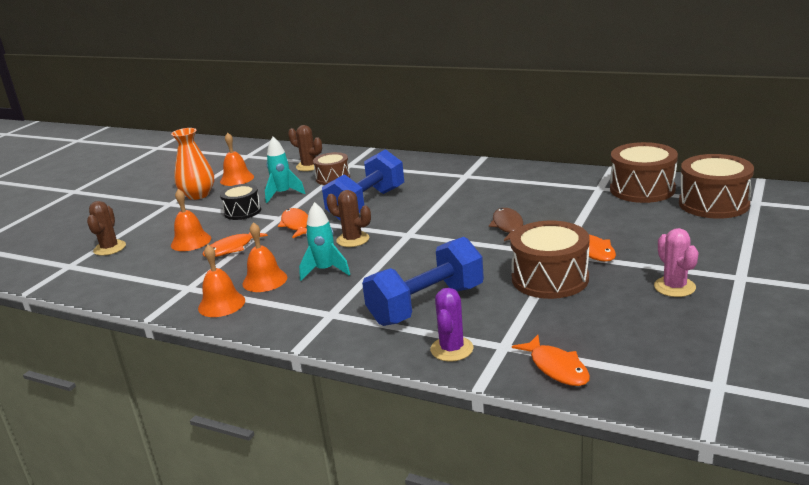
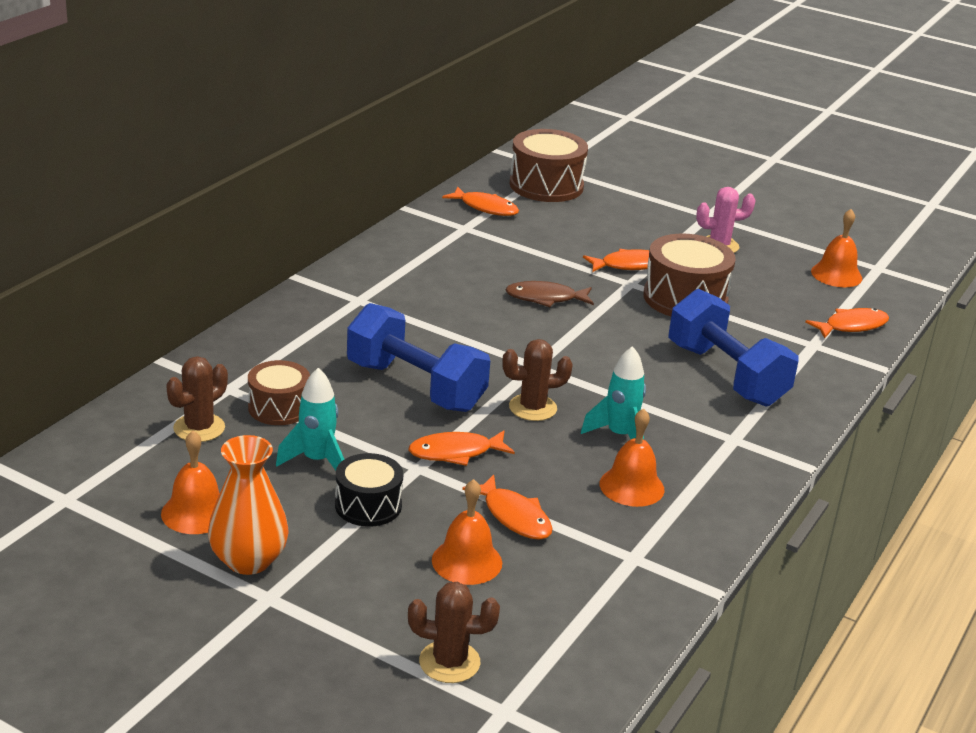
camera: 90 degrees left, 5 degrees up
(221, 304) = (691, 524): orange bell -> orange bell (836, 275)
(353, 240) = (532, 408): brown cactus -> brown cactus turned 45 degrees clockwise
(452, 349) = (817, 372): purple cactus -> none
(642, 189) = (485, 208): brown drum -> orange fish

